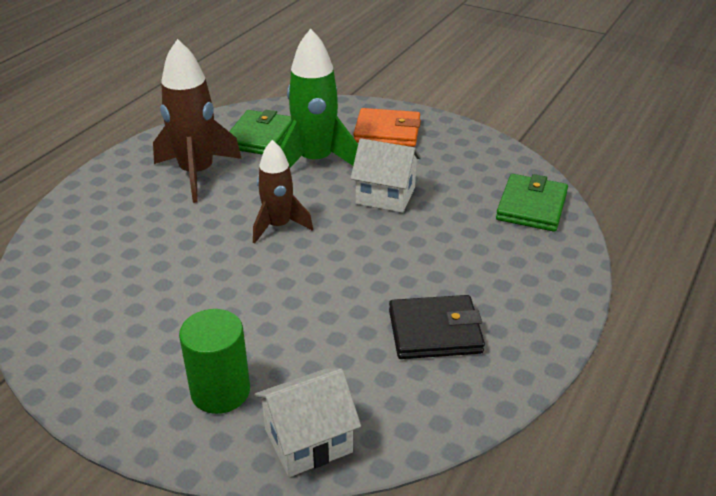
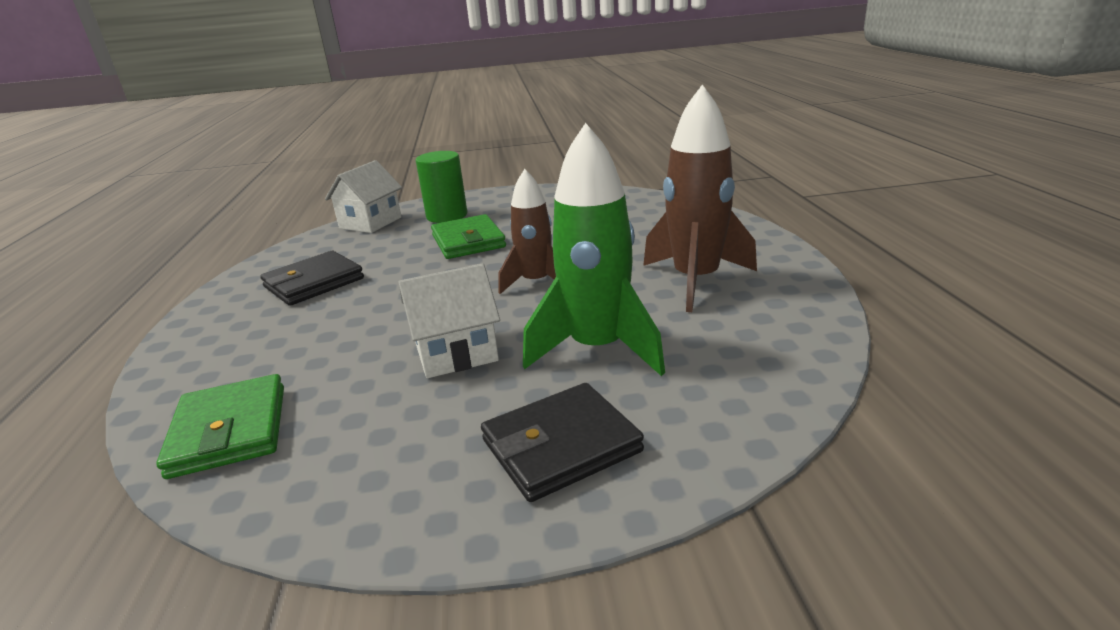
camera: 145 degrees right, 10 degrees down
(260, 137) = (719, 342): green wallet -> green wallet (468, 241)
(387, 132) = (561, 446): orange wallet -> black wallet

